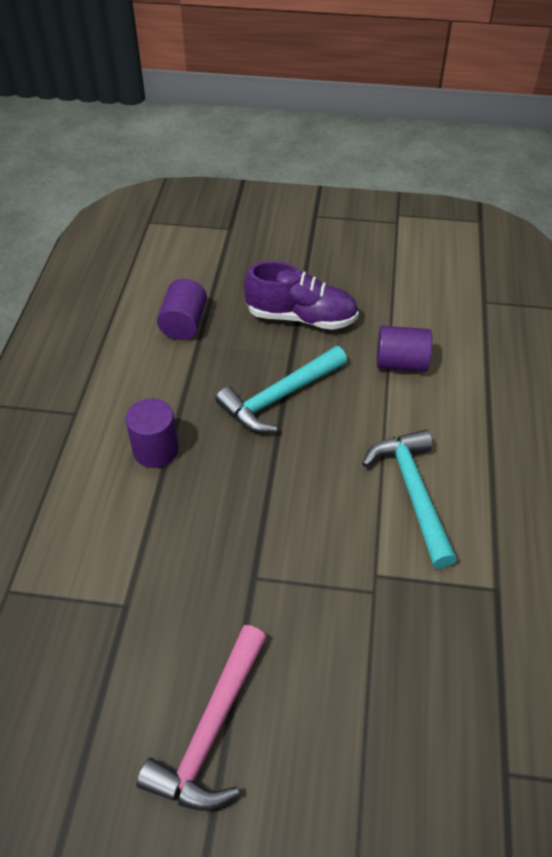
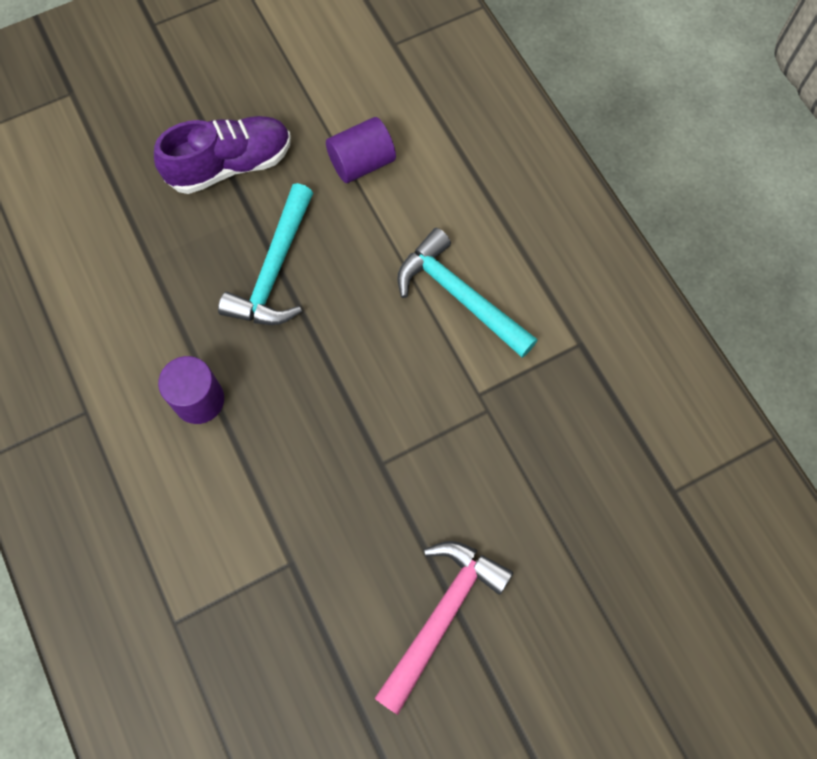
camera: 35 degrees left, 20 degrees up
(184, 324) = (115, 243): purple cylinder -> none
(211, 731) = (442, 615): pink hammer -> pink hammer turned 135 degrees counterclockwise

